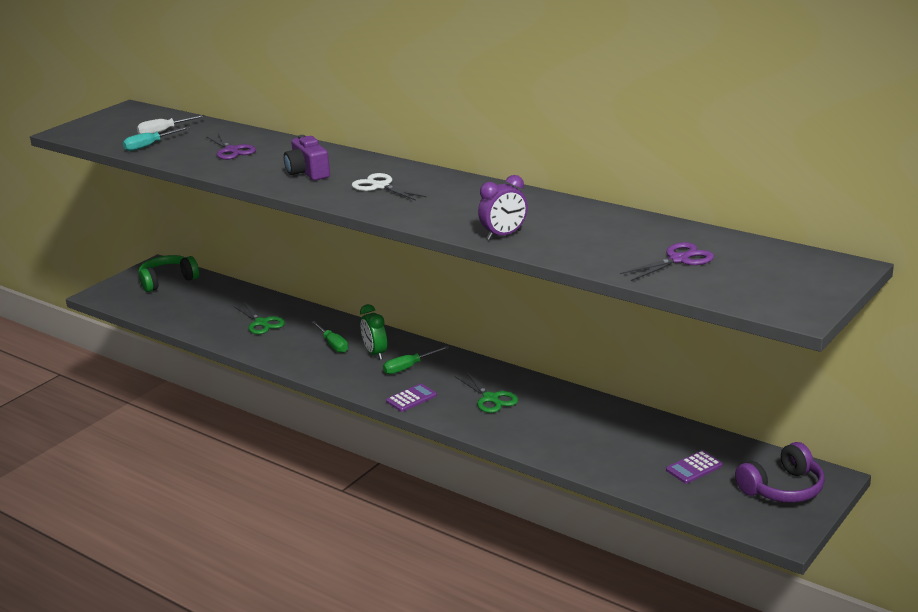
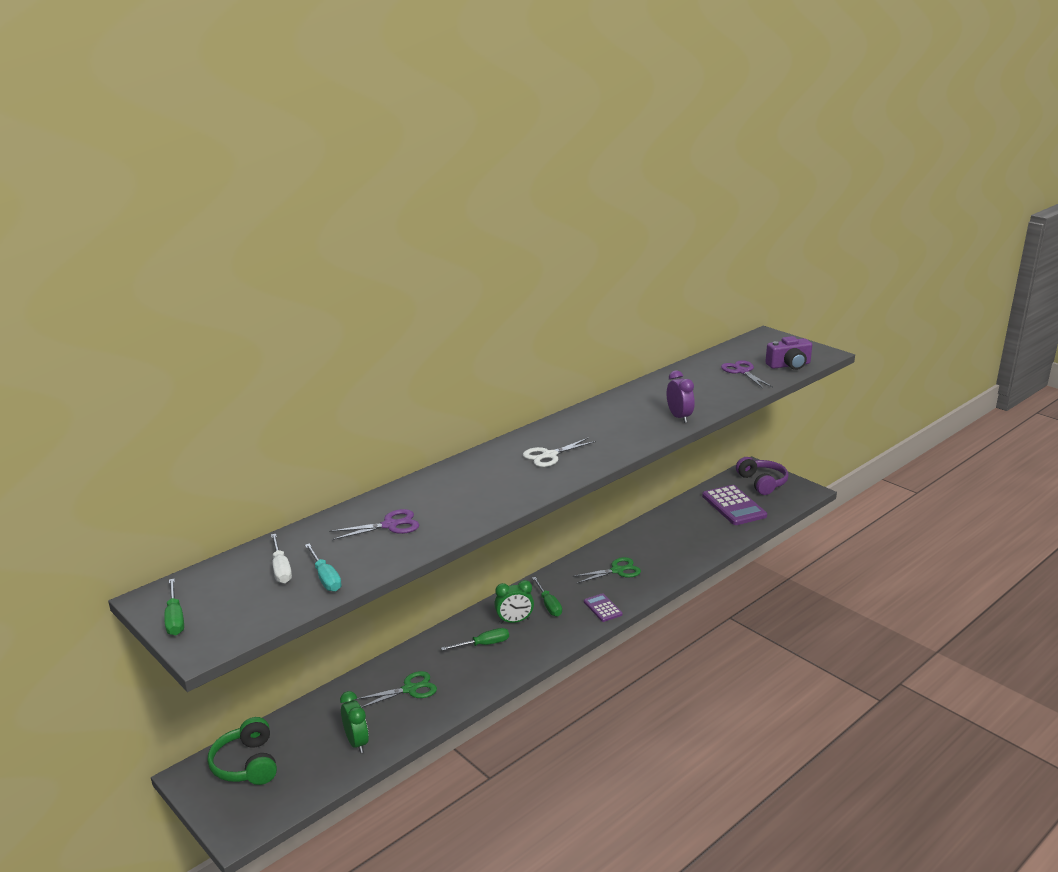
camera: 80 degrees left, 0 degrees up
(101, 118) = (175, 618): none -> green screwdriver
(191, 315) = (357, 742): none -> green clock
(308, 172) = (489, 486): purple camera -> purple camera (789, 365)
(694, 468) = (734, 506): purple calculator -> purple calculator, size x1.90

